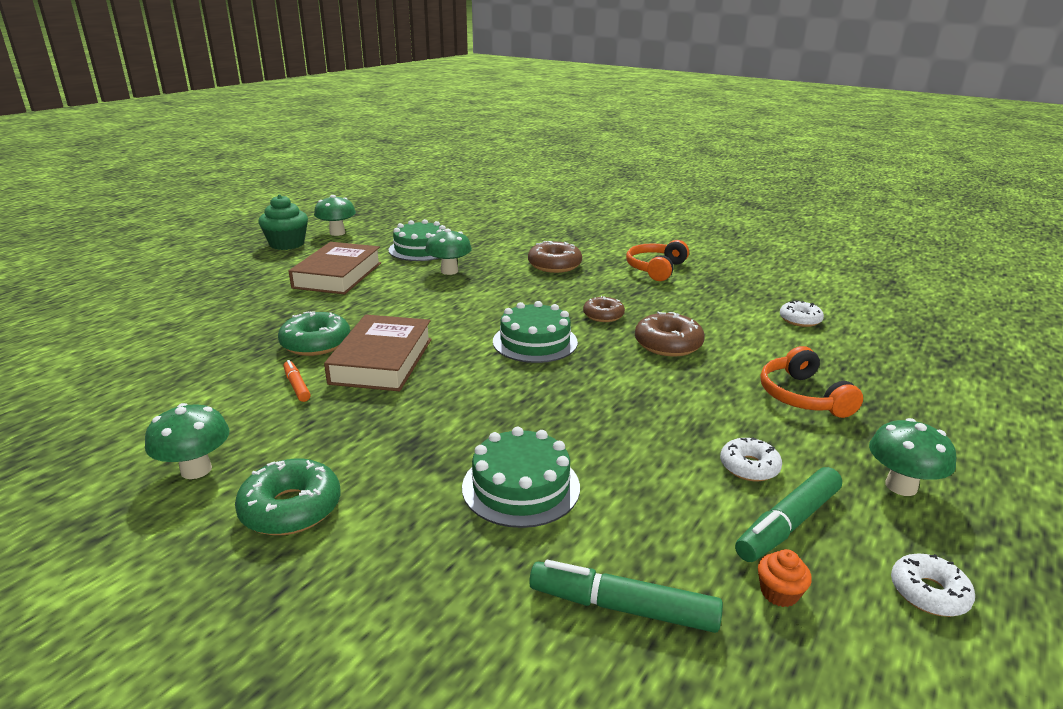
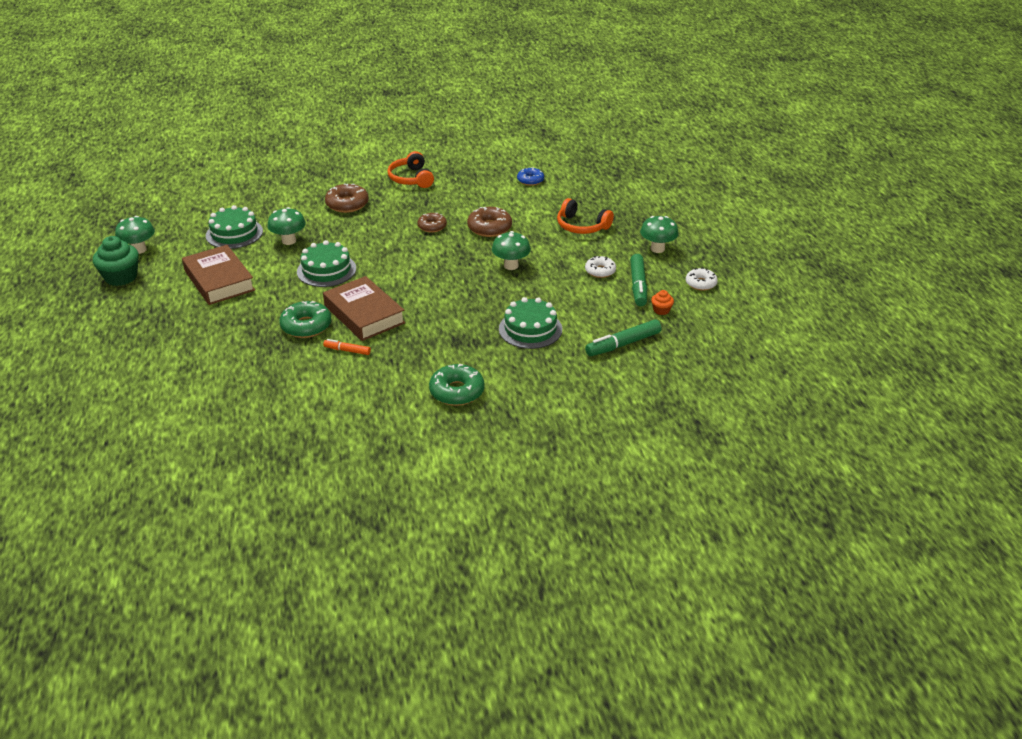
camera: 45 degrees left, 10 degrees up
(196, 470) = (384, 407): green mushroom -> green mushroom (511, 266)
(535, 342) = (423, 261): green cake -> green cake (326, 270)
(800, 320) = (530, 180): white donut -> blue donut

